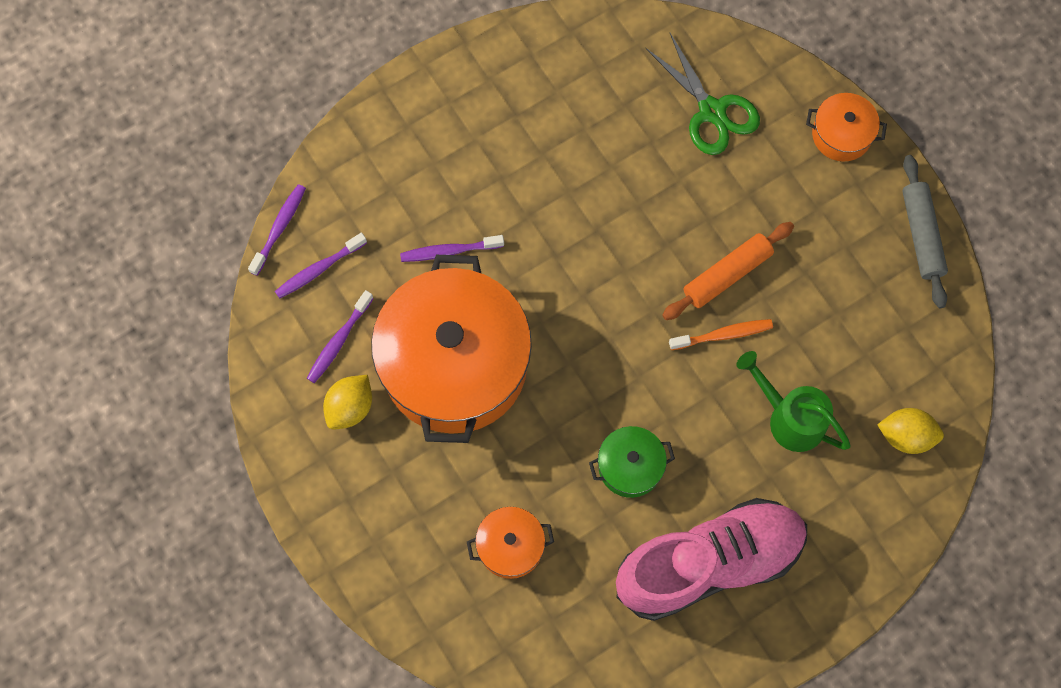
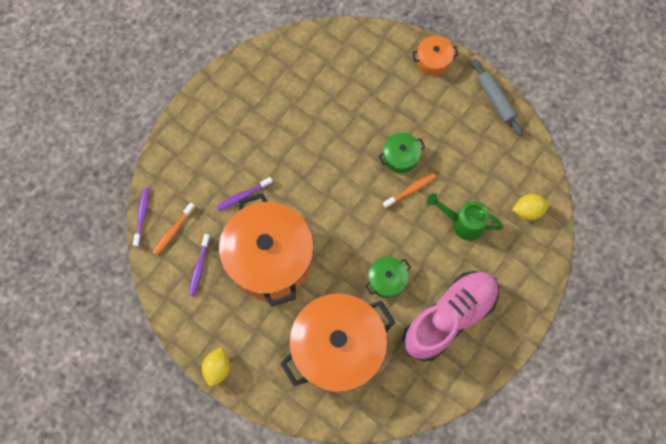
camera: 20 degrees left, 0 degrees up
(319, 269) = (173, 231): purple toothbrush -> orange toothbrush
(350, 407) = (219, 302): yellow lemon -> yellow lemon (218, 368)
(510, 546) = (337, 348): orange pot -> orange pot, size x2.31
(712, 111) = (359, 70): green scissors -> none
(727, 275) = (400, 157): orange rolling pin -> green pot

